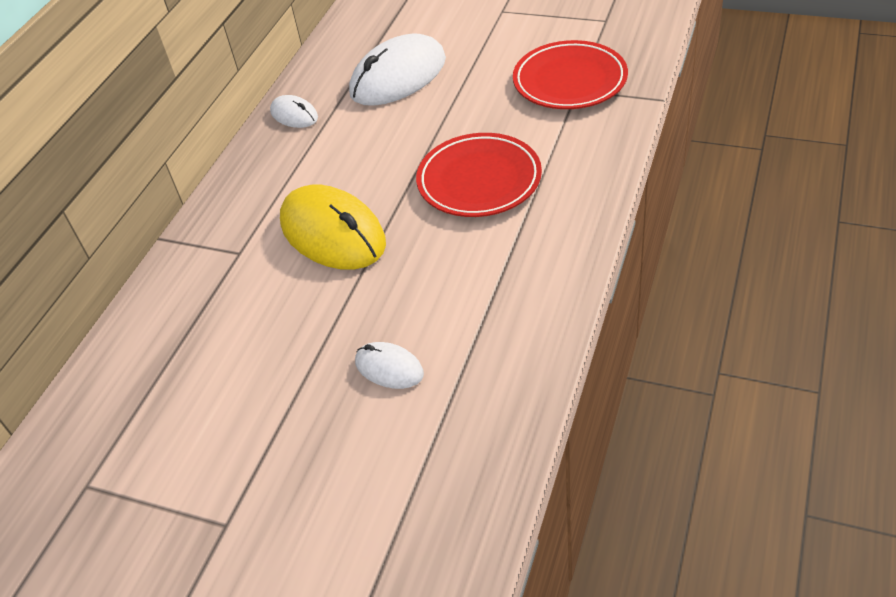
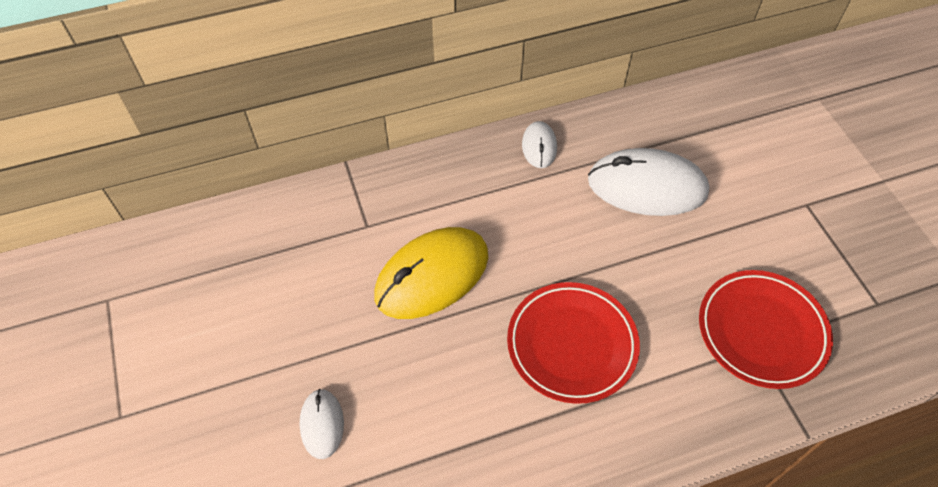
camera: 45 degrees right, 10 degrees up
(332, 233) = (432, 275): yellow mouse -> yellow mouse turned 45 degrees clockwise

